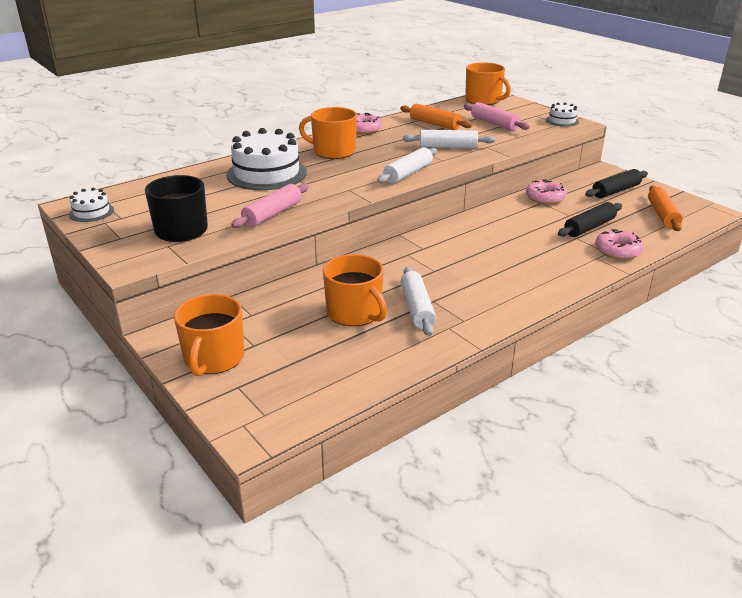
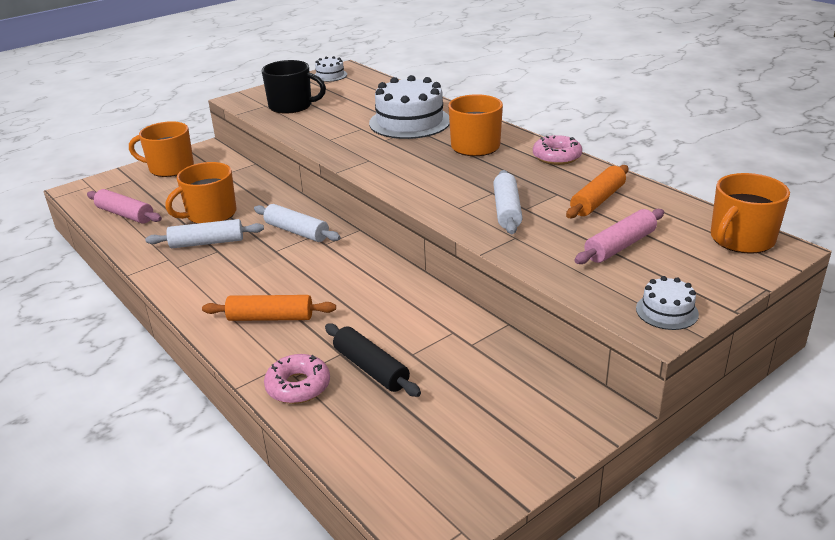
camera: 90 degrees right, 0 degrees up
(272, 214) = (315, 133): pink rolling pin -> pink rolling pin (125, 214)
(408, 173) = (413, 188): white rolling pin -> white rolling pin (297, 231)
(545, 198) = (470, 336): pink donut -> none
(616, 191) = (508, 414): black rolling pin -> none
(662, 215) = (414, 456): orange rolling pin -> orange rolling pin (270, 318)

